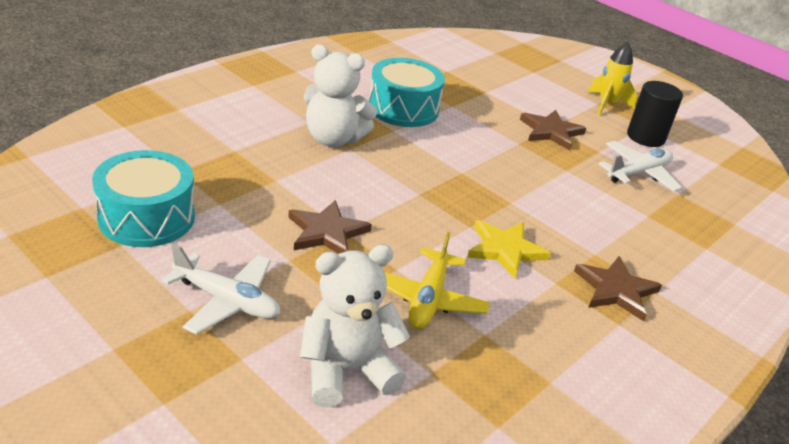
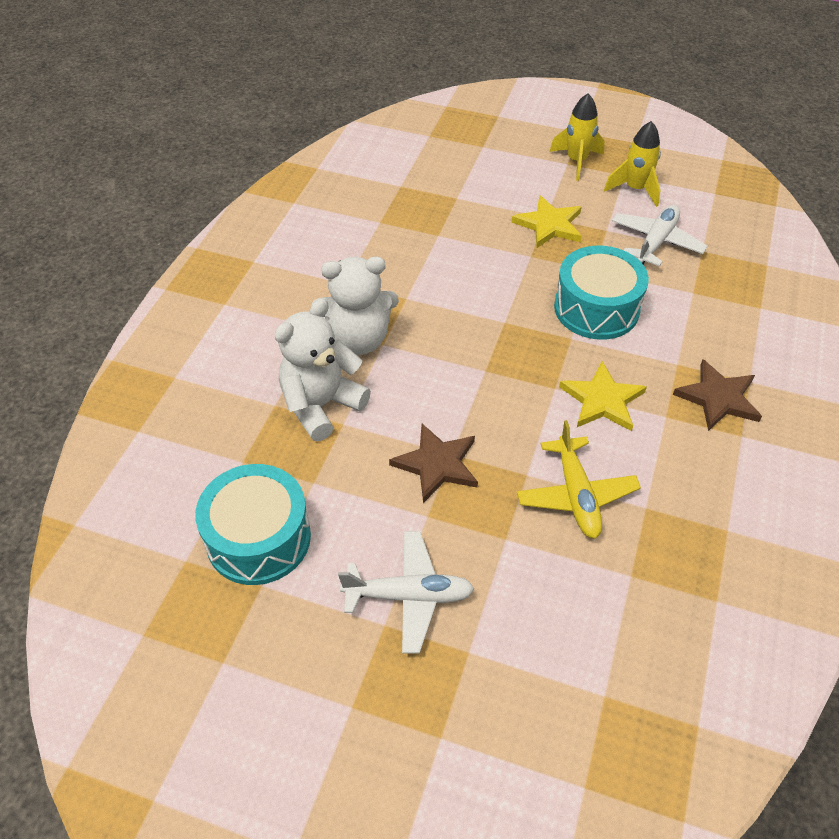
camera: 20 degrees left, 15 degrees up
(346, 370) = (563, 613): white teddy bear -> white teddy bear (321, 405)
(403, 108) = (395, 262): turquoise drum -> turquoise drum (596, 308)
(551, 132) = (549, 225): brown star -> yellow star
(645, 137) = (635, 189): black cylinder -> yellow rocket

